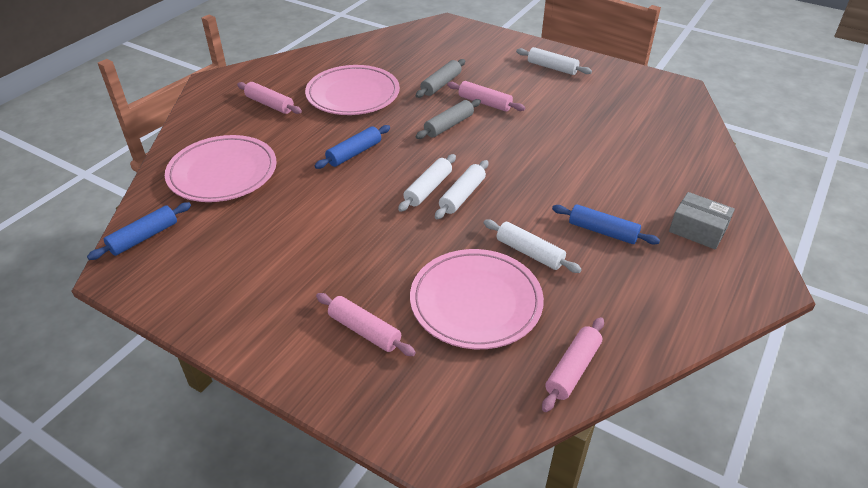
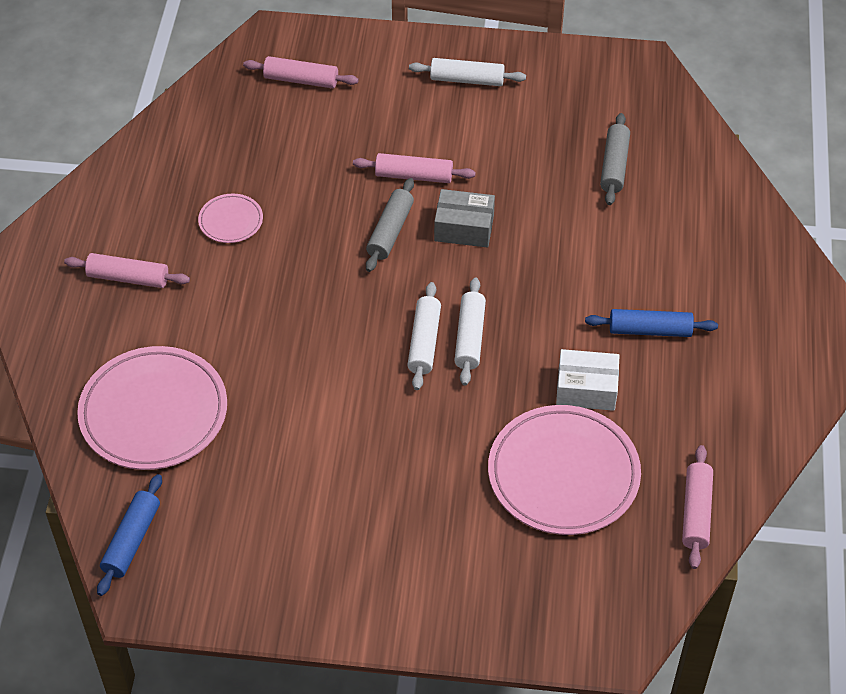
camera: 25 degrees left, 10 degrees up
(353, 95) = (231, 221): pink plate -> pink plate, size x0.47
(354, 153) = (299, 320): blue rolling pin -> none
(364, 331) = (469, 554): pink rolling pin -> pink rolling pin (301, 80)
(441, 84) = (337, 161): grey rolling pin -> grey rolling pin (614, 166)
(529, 253) = (586, 389): white rolling pin -> white box
(697, 230) = (747, 290): grey box -> grey box (464, 228)

